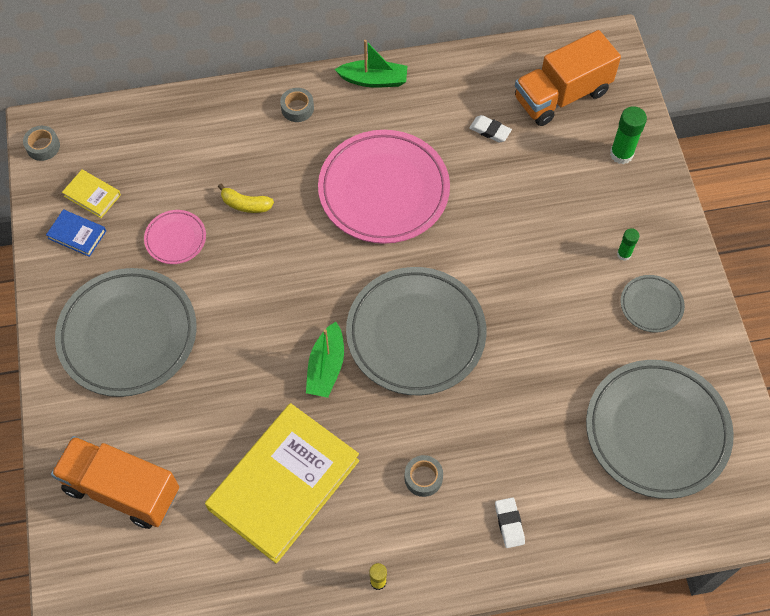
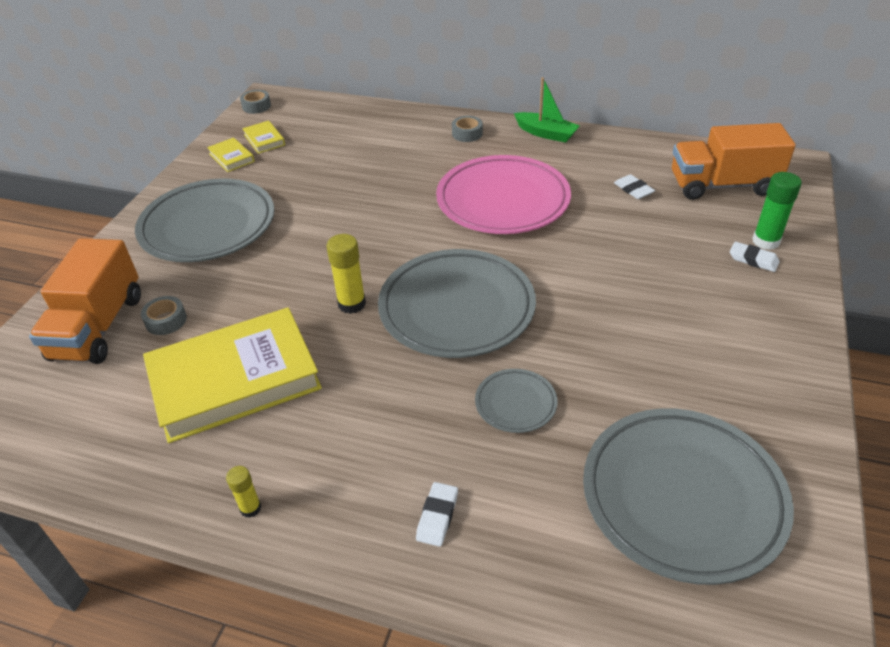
camera: 30 degrees right, 20 degrees down
(77, 234) = (231, 157): blue book -> yellow book
(122, 489) = (98, 327): orange truck -> orange truck turned 135 degrees counterclockwise
(175, 239) = (301, 181): pink plate -> none
(245, 204) = (376, 177): yellow banana -> none
(326, 367) = (352, 304): green boat -> yellow glue stick
(423, 478) = (374, 430): grey tape -> grey tape (166, 320)
(619, 180) = (753, 260): none -> white eraser
(624, 254) = (727, 318): green glue stick -> none
(651, 305) = (738, 372): grey plate -> grey plate (515, 403)

